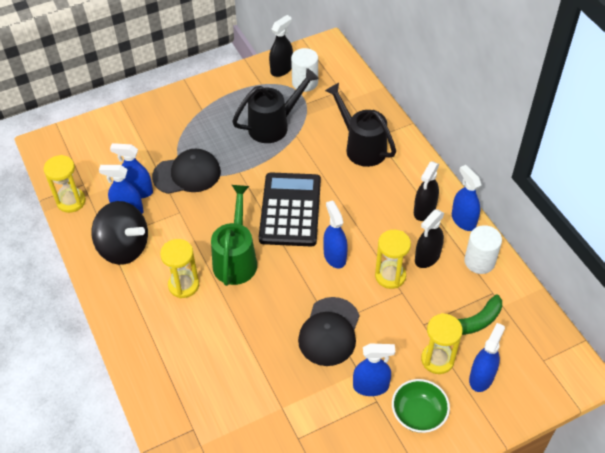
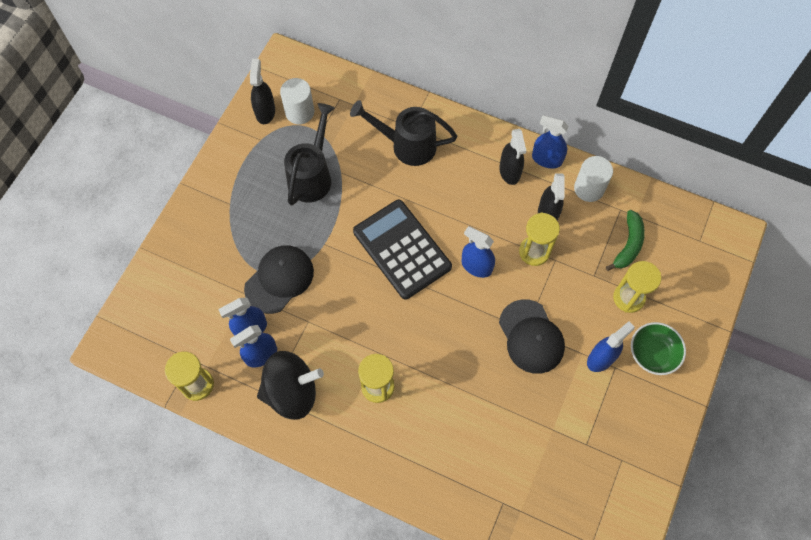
camera: 40 degrees left, 15 degrees up
(236, 259) = (399, 329): green watering can -> none
(481, 377) = (670, 288): blue spray bottle -> none

